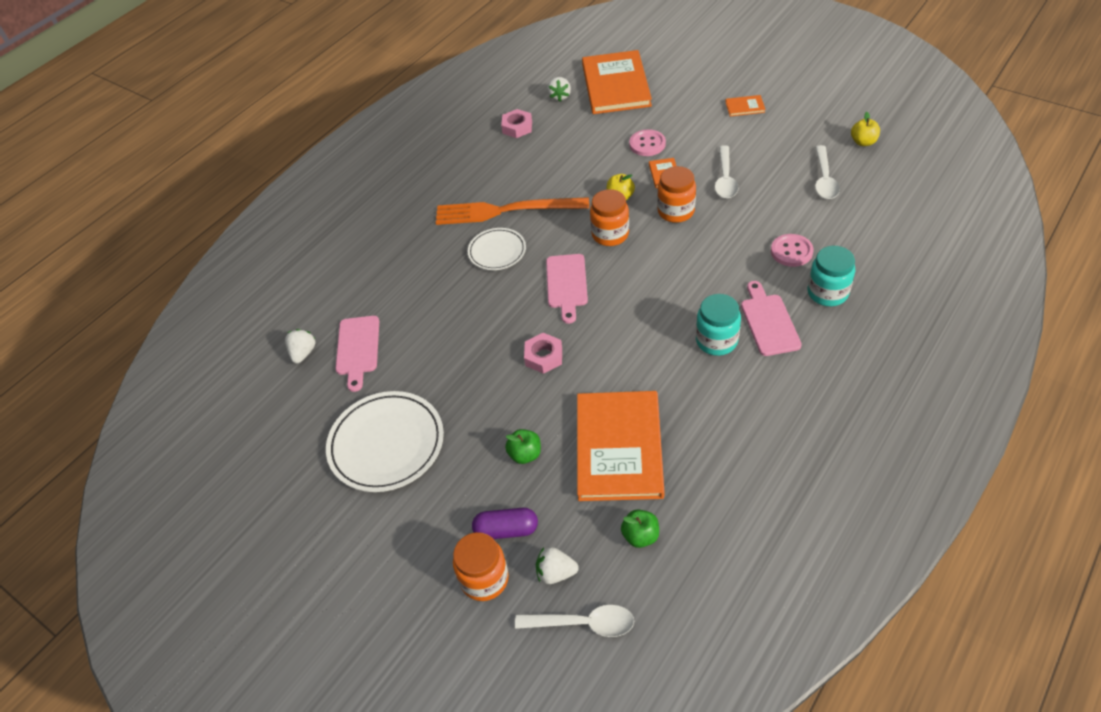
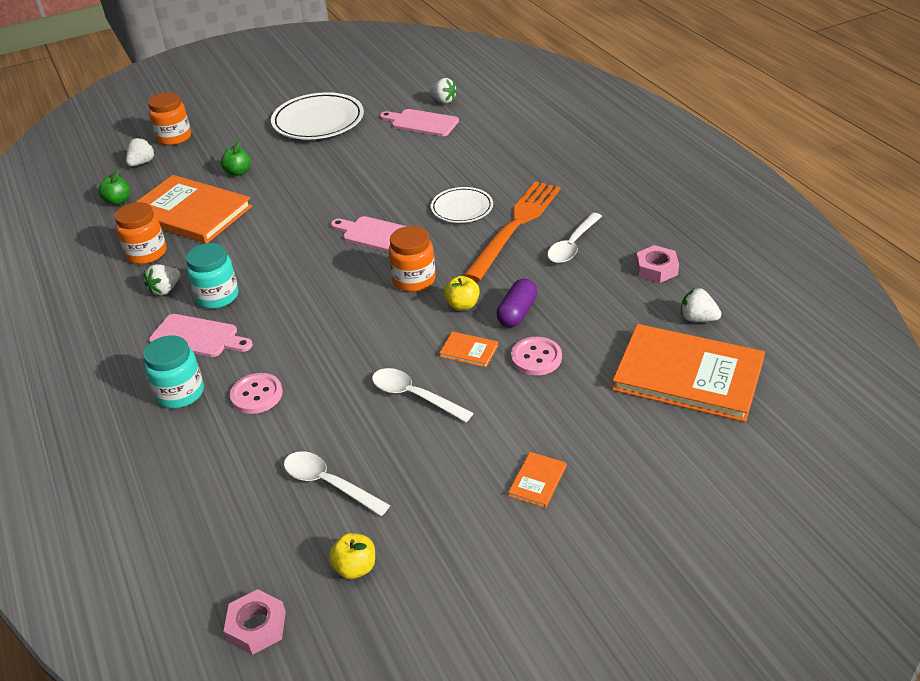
camera: 115 degrees right, 10 degrees down
(506, 530) = (194, 152): purple capsule -> purple capsule (517, 313)
(543, 356) = (313, 202): pink nut -> pink nut (257, 626)
(583, 623) = (100, 164): white spoon -> white spoon (572, 245)
(676, 211) = (401, 336): orange jar -> orange jar (146, 253)
(736, 384) = (165, 290): none -> white strawberry

